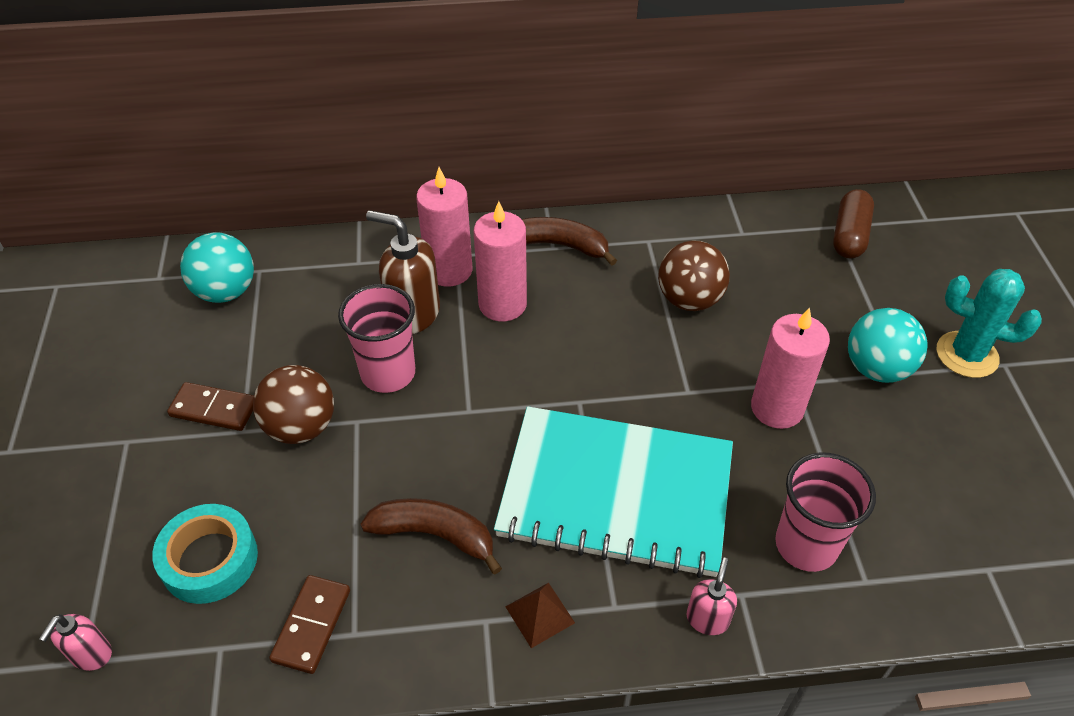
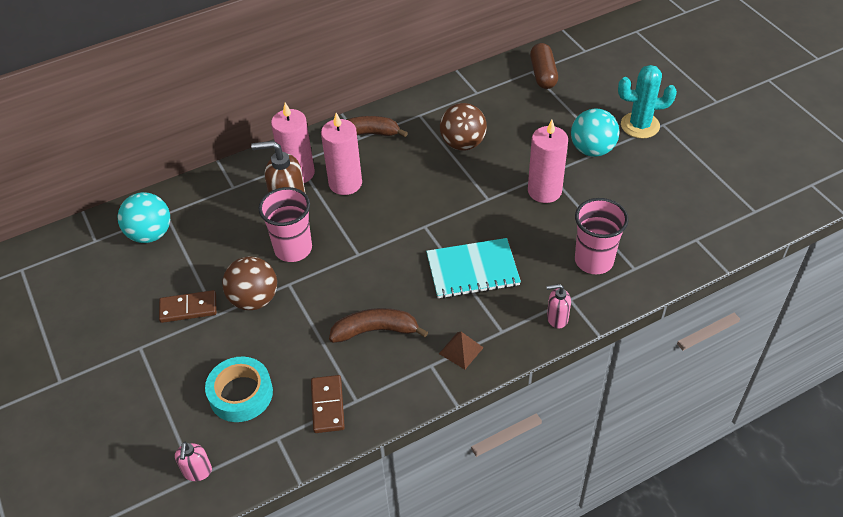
camera: 20 degrees left, 0 degrees up
(616, 493) = (472, 270): turquoise notebook -> turquoise notebook, size x0.60
(707, 619) = (557, 318): pink soap dispenser -> pink soap dispenser turned 90 degrees counterclockwise

